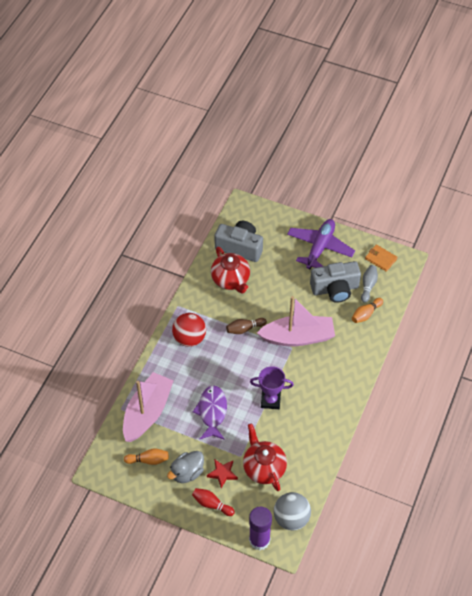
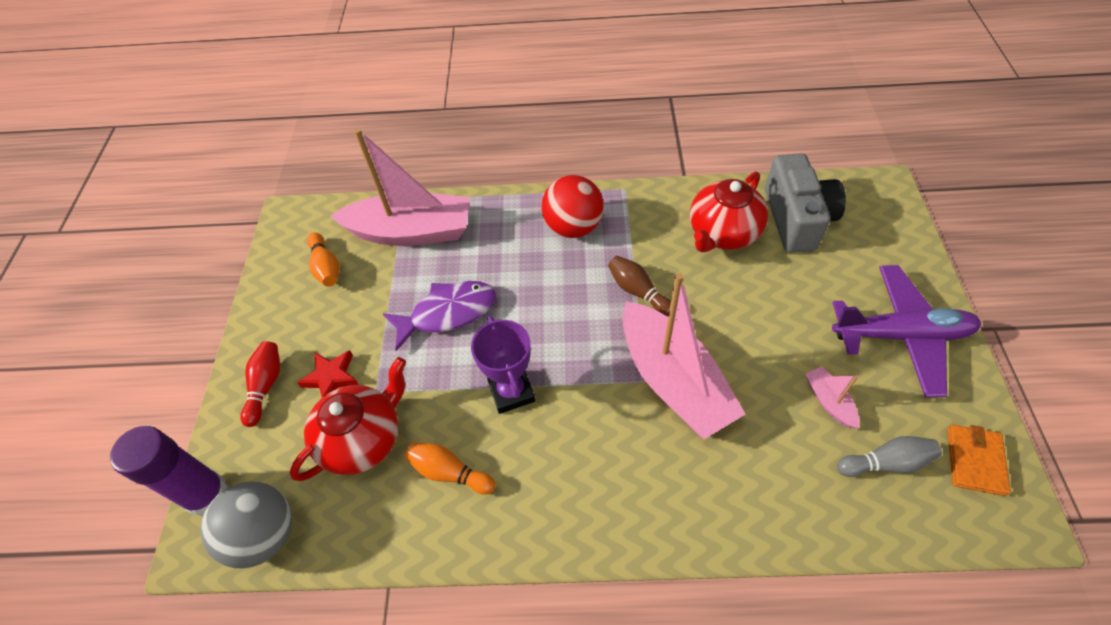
camera: 70 degrees right, 0 degrees up
(187, 473) = (318, 326): grey duck -> none
(335, 289) = (829, 401): grey camera -> pink boat
(366, 314) = (813, 487): orange bowling pin -> orange bowling pin (449, 472)

